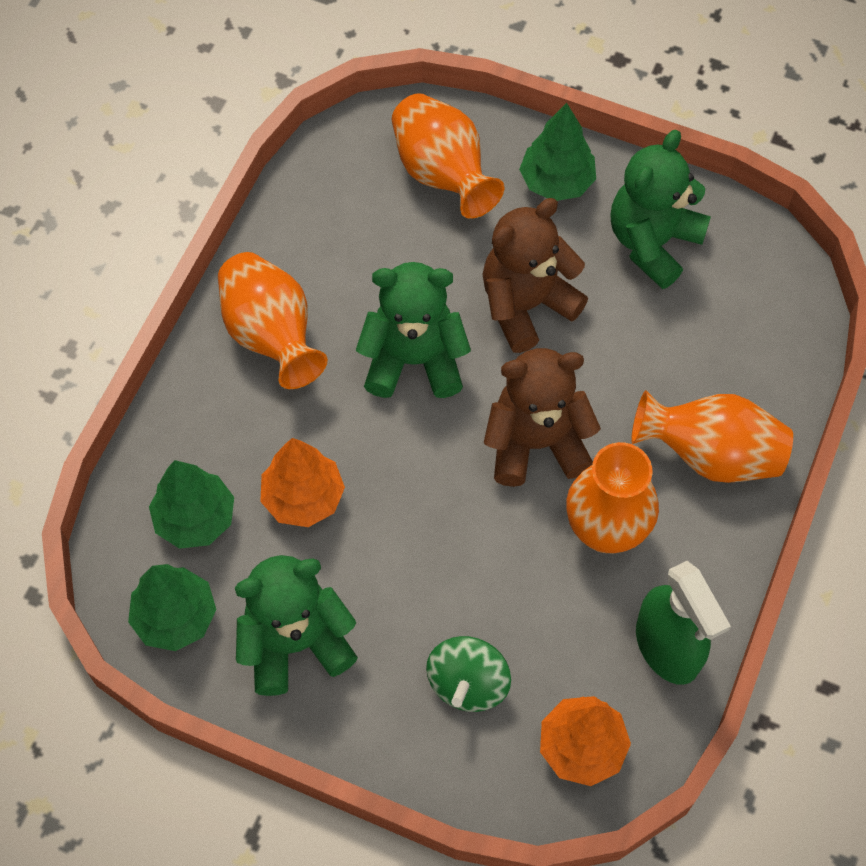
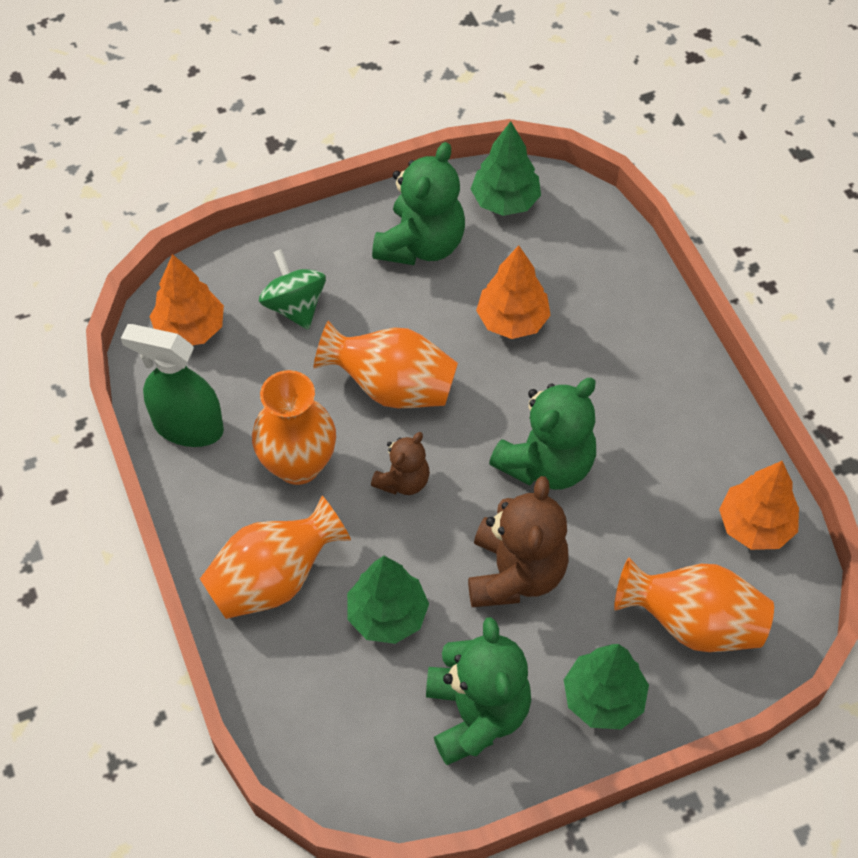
camera: 135 degrees right, 5 degrees down
(195, 519) = (560, 256): green tree -> green tree (387, 615)
(271, 335) = (657, 397): orange vase -> orange vase (392, 387)
(322, 193) = (755, 525): none -> orange tree
(536, 443) = (403, 481): brown teddy bear -> brown teddy bear, size x0.57

